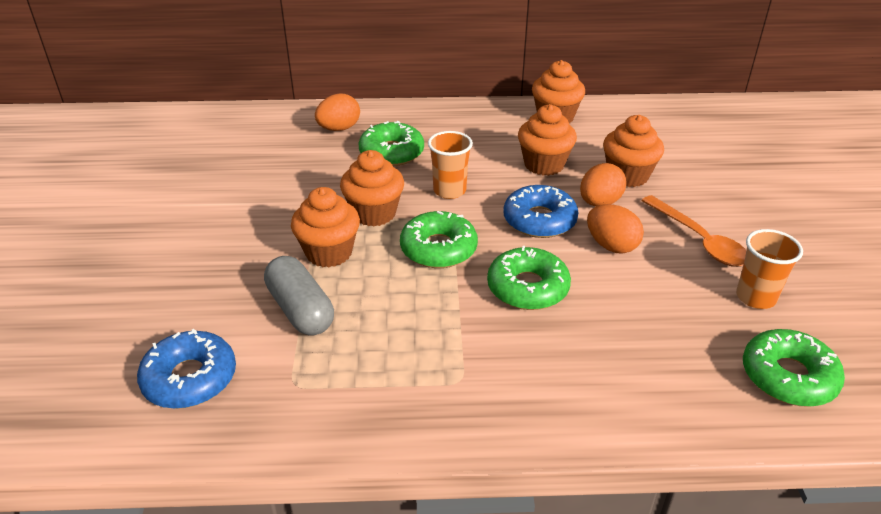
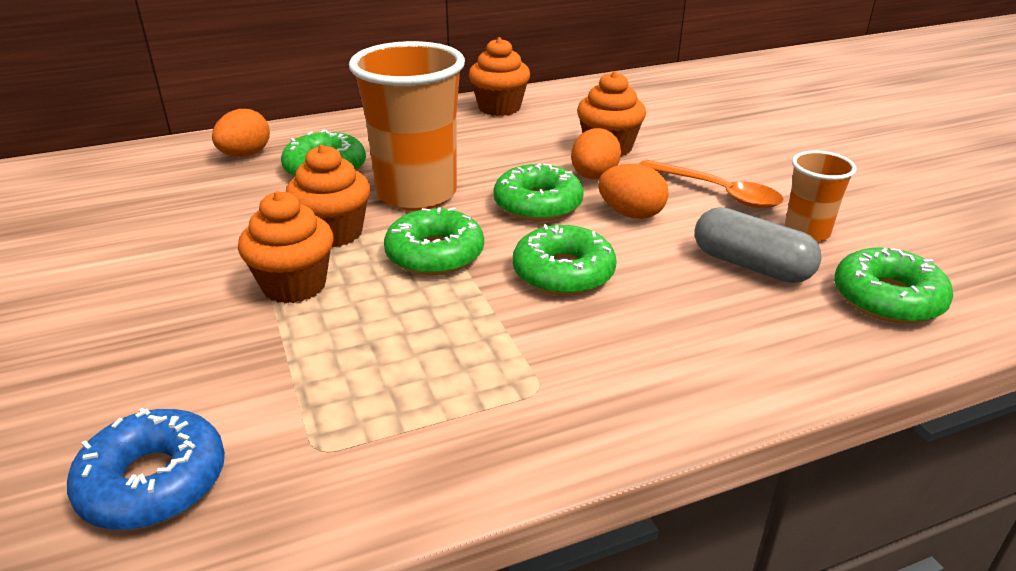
camera: 20 degrees left, 5 degrees down
(300, 310) = (285, 358): grey capsule -> grey capsule (751, 265)
(449, 191) = (416, 194): orange cup -> orange cup, size x1.95
(539, 220) = (538, 204): blue donut -> green donut
(544, 165) = (512, 152): orange cupcake -> none

